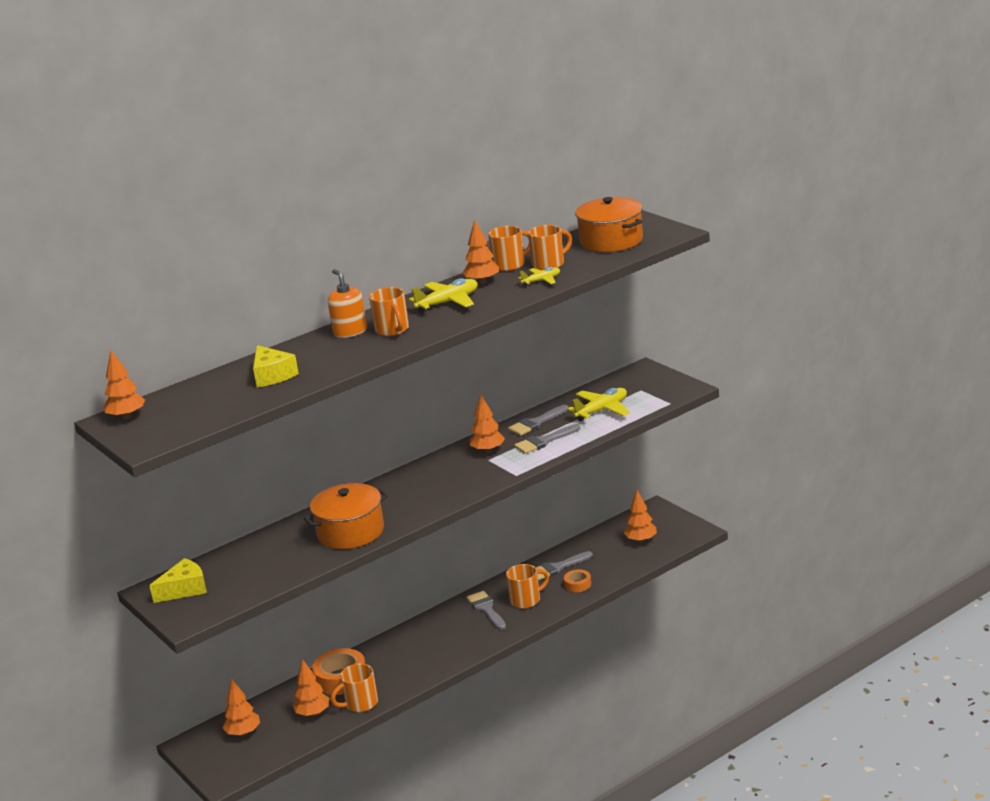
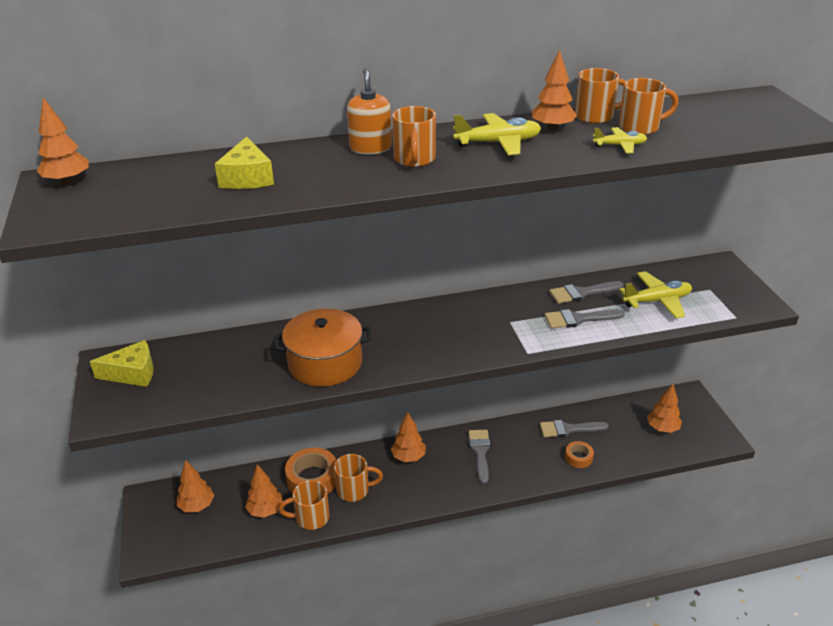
camera: 20 degrees right, 10 degrees up
(488, 451) = (516, 310): orange tree -> orange tree (408, 457)
(526, 600) = (522, 456): orange mug -> orange mug (354, 490)
(611, 241) = (728, 118): orange pot -> none

